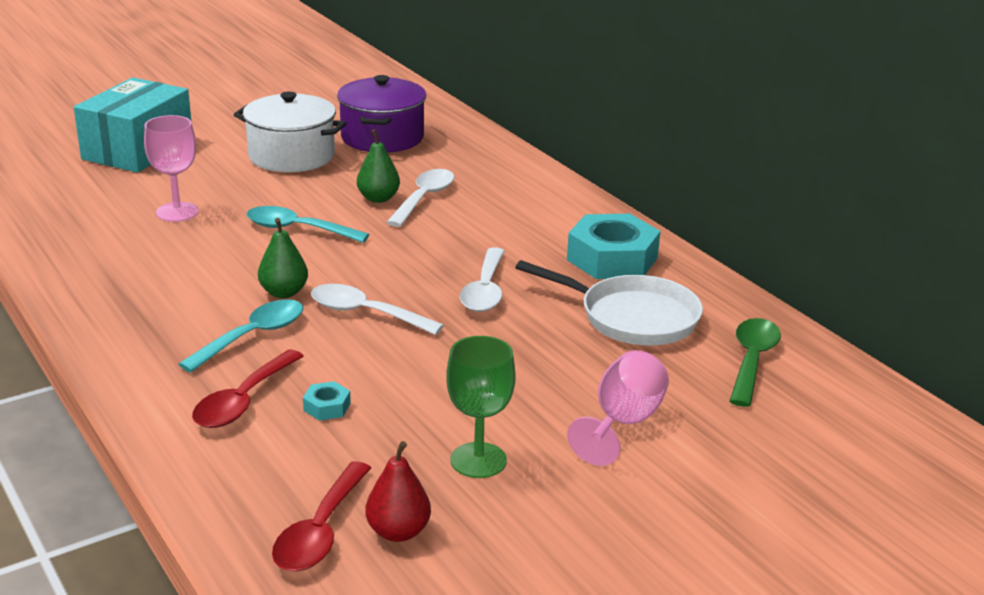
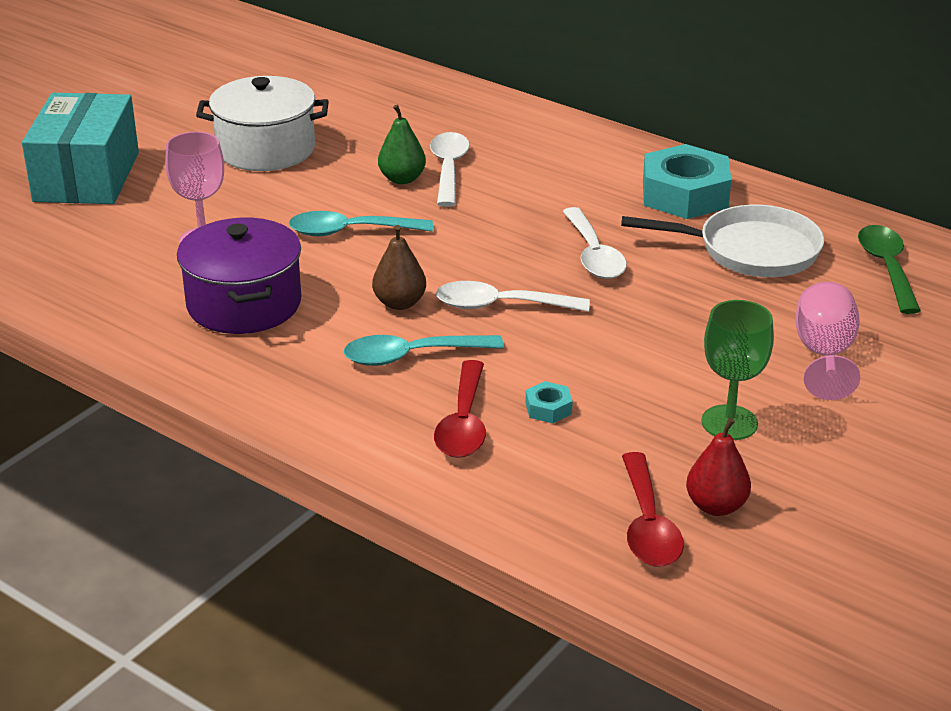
camera: 20 degrees left, 5 degrees up
(253, 336) = (411, 356): turquoise spoon -> turquoise spoon turned 120 degrees counterclockwise
(284, 292) = (399, 303): green pear -> brown pear
(382, 137) = (343, 108): purple pot -> purple pot (244, 304)

